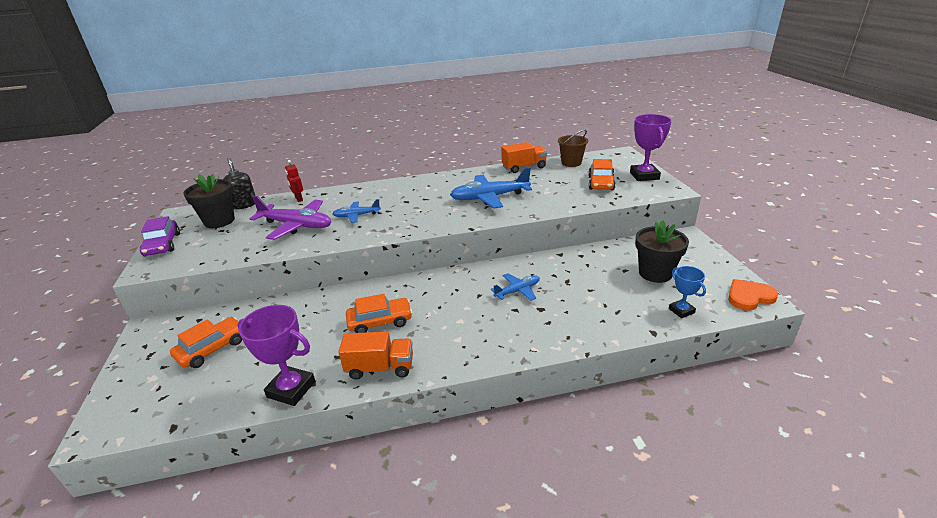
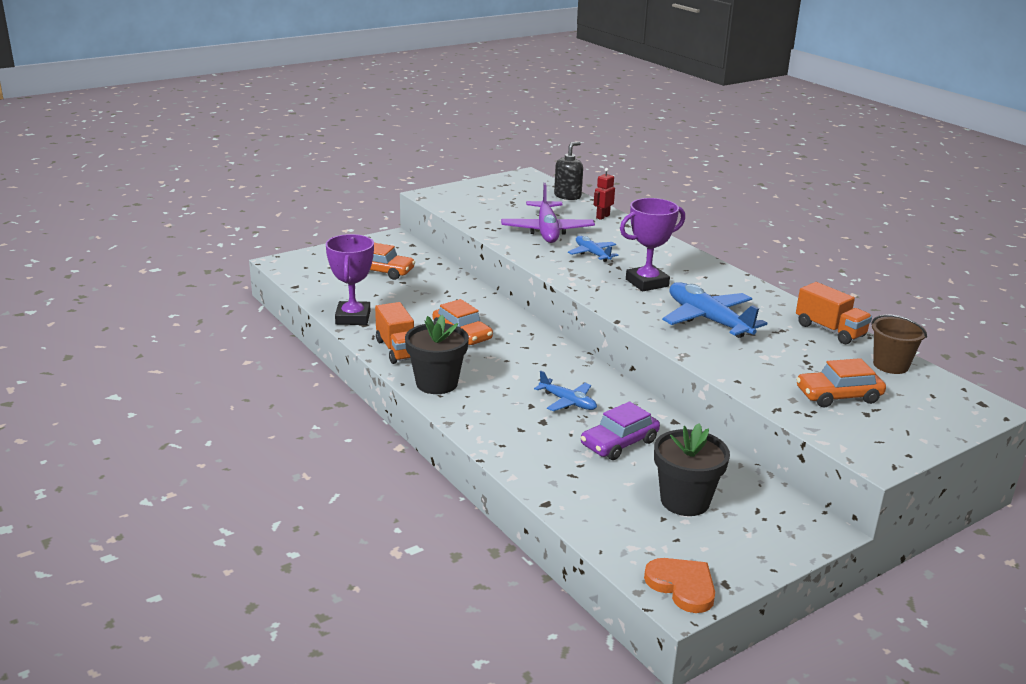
camera: 65 degrees right, 5 degrees down
(162, 245) = (469, 187): purple car -> purple car (619, 443)
(219, 221) = (527, 196): black flower pot -> black flower pot (437, 383)
(644, 176) = (908, 432): purple trophy -> purple trophy (647, 283)
(681, 311) = (606, 524): blue trophy -> none

